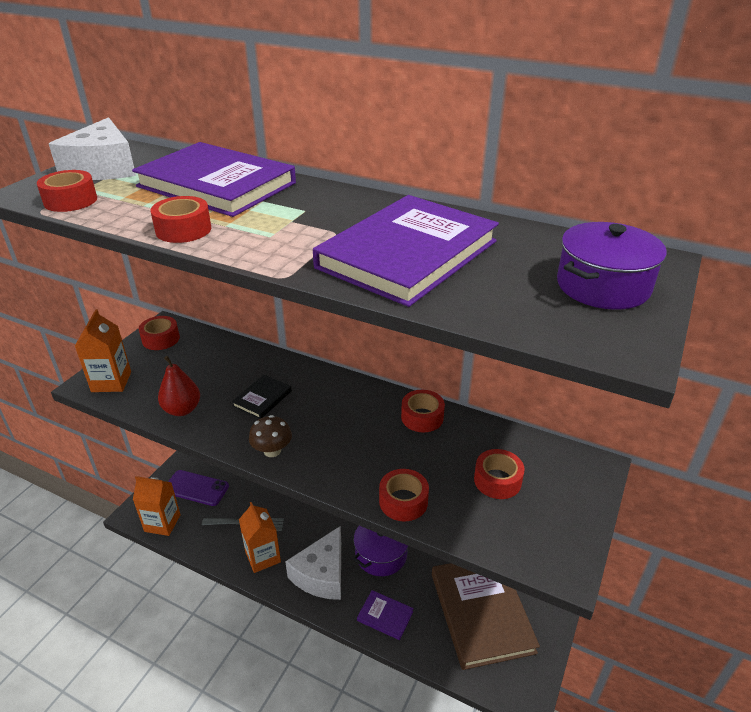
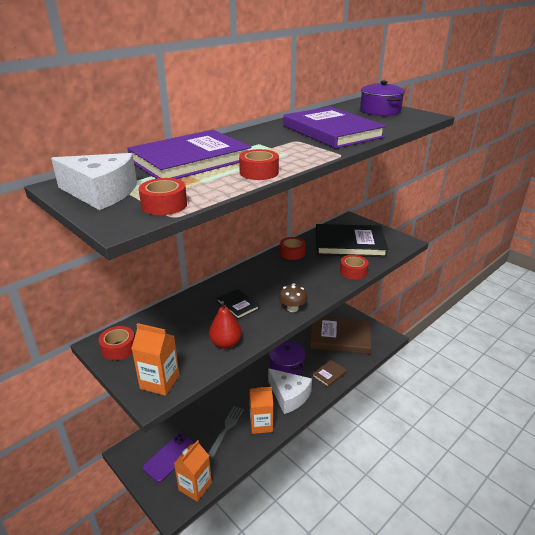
camera: 70 degrees left, 5 degrees down
(385, 616) = (329, 374): purple book -> brown book
(497, 480) = (349, 243): red tape -> black book

